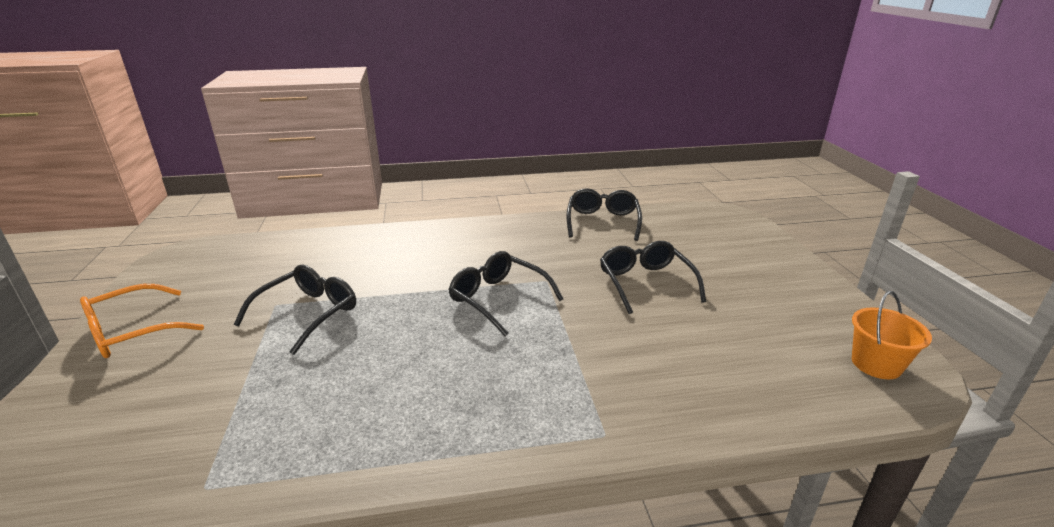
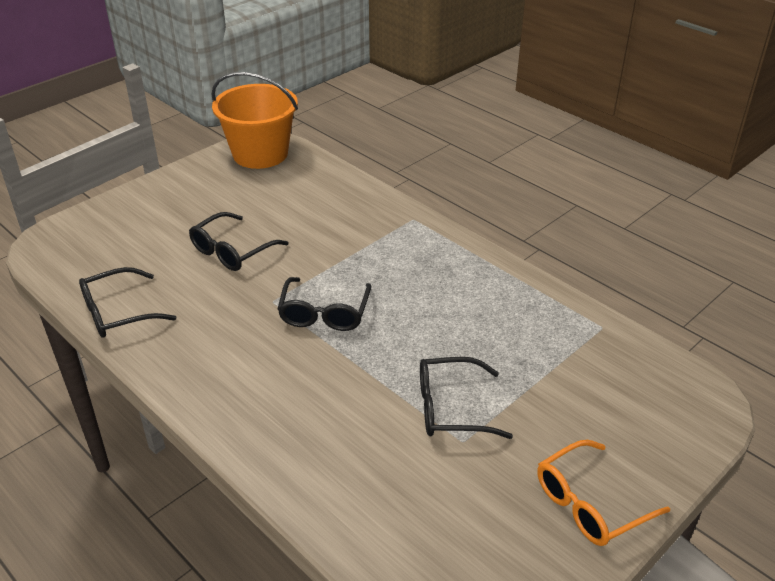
camera: 125 degrees left, 10 degrees up
(132, 332) = (590, 504): orange glasses -> orange glasses turned 135 degrees clockwise
(876, 364) = (260, 154): orange bucket -> orange bucket, size x1.94

